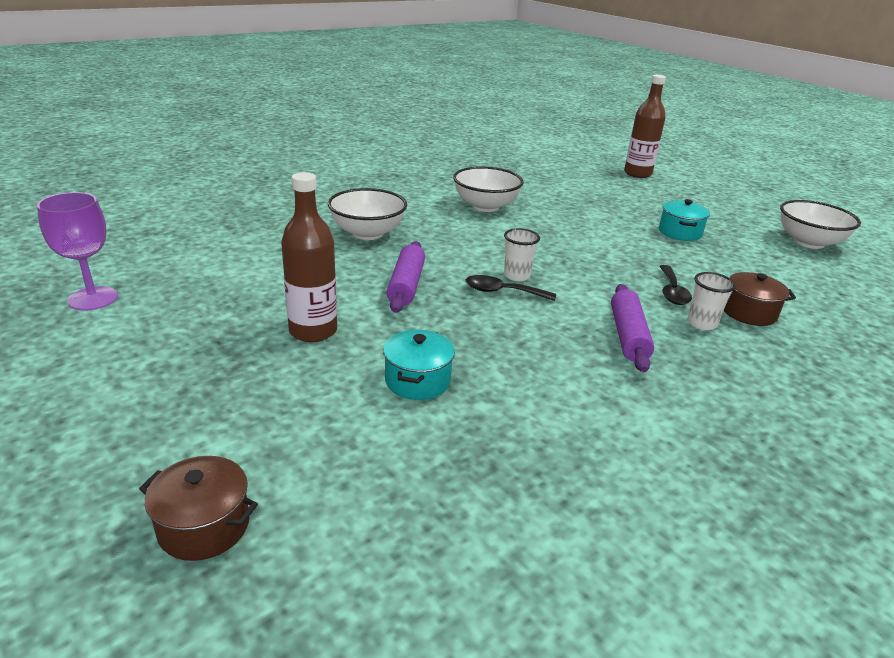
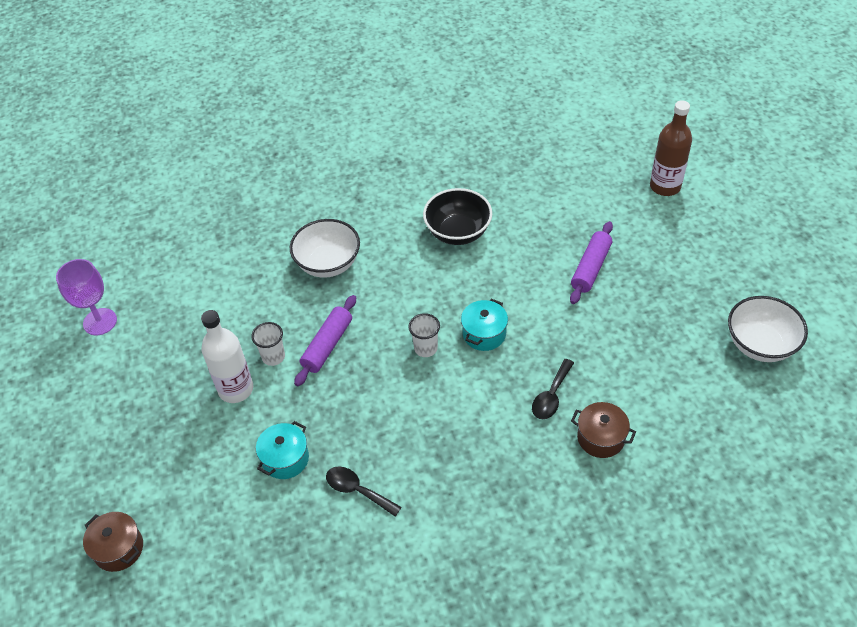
camera: 25 degrees right, 20 degrees up
(313, 331) = (236, 389): brown bottle -> white bottle
(485, 206) = (458, 232): white bowl -> black bowl
(502, 292) = (401, 369): black spoon -> black spoon (357, 490)
(628, 336) = (471, 444): purple rolling pin -> purple rolling pin (591, 268)
(680, 232) = (629, 306): turquoise pot -> turquoise pot (484, 334)
(702, 323) = (546, 442): white cup -> white cup (273, 357)

